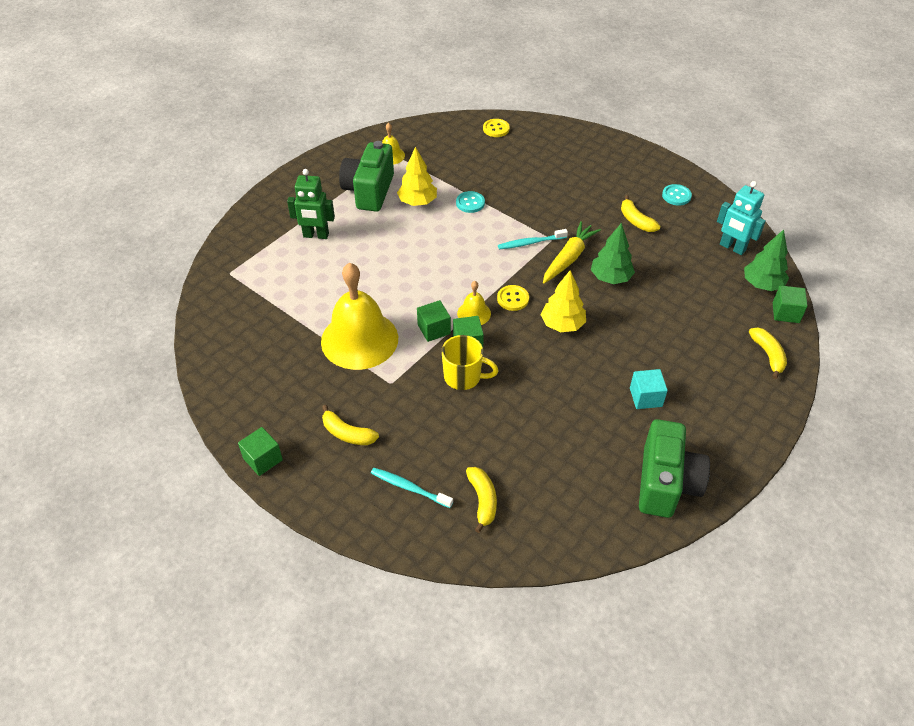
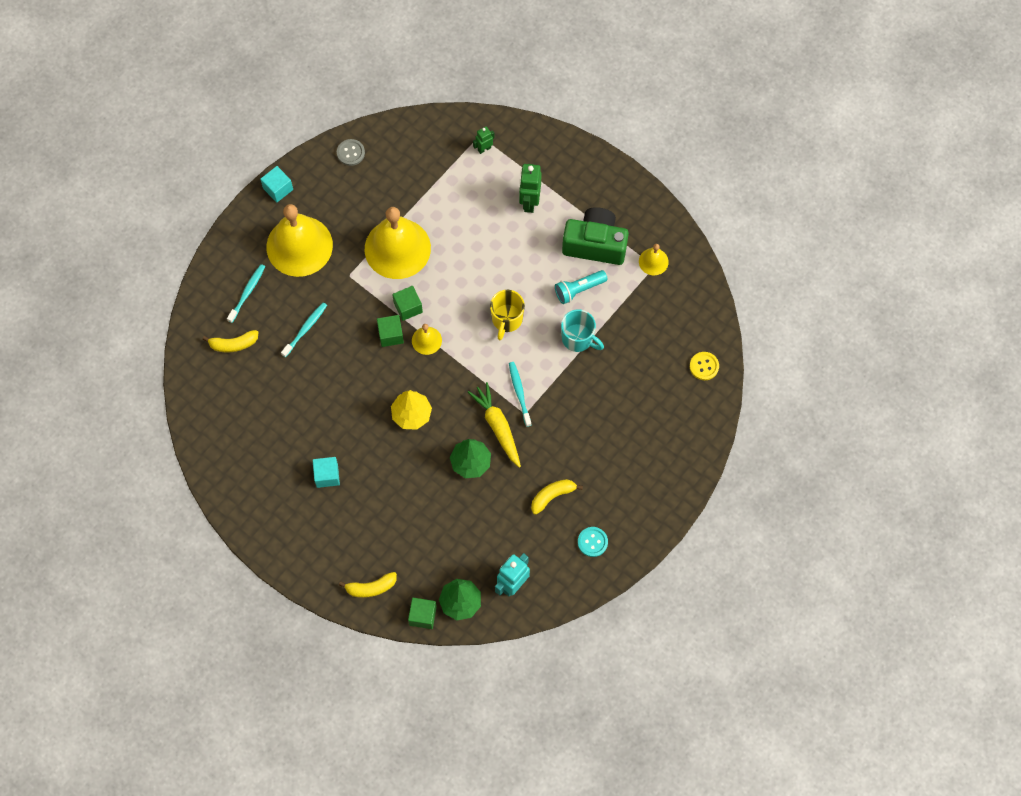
camera: 90 degrees right, 20 degrees up
(226, 385) = (350, 153): none -> grey button
(246, 269) = (484, 149): none -> green robot
(263, 459) = (278, 189): green cube -> turquoise cube
(347, 433) = (299, 246): yellow banana -> yellow bell
(417, 202) = (579, 289): yellow tree -> turquoise flashlight
(461, 423) = (305, 329): none -> turquoise toothbrush
(463, 377) = (353, 331): yellow mug -> yellow mug (507, 319)
(470, 203) = (578, 338): turquoise button -> turquoise mug
(513, 299) = (444, 374): yellow button -> none
(569, 258) = (497, 426): yellow carrot -> yellow carrot turned 150 degrees counterclockwise
(666, 483) = (242, 479): green camera -> none

